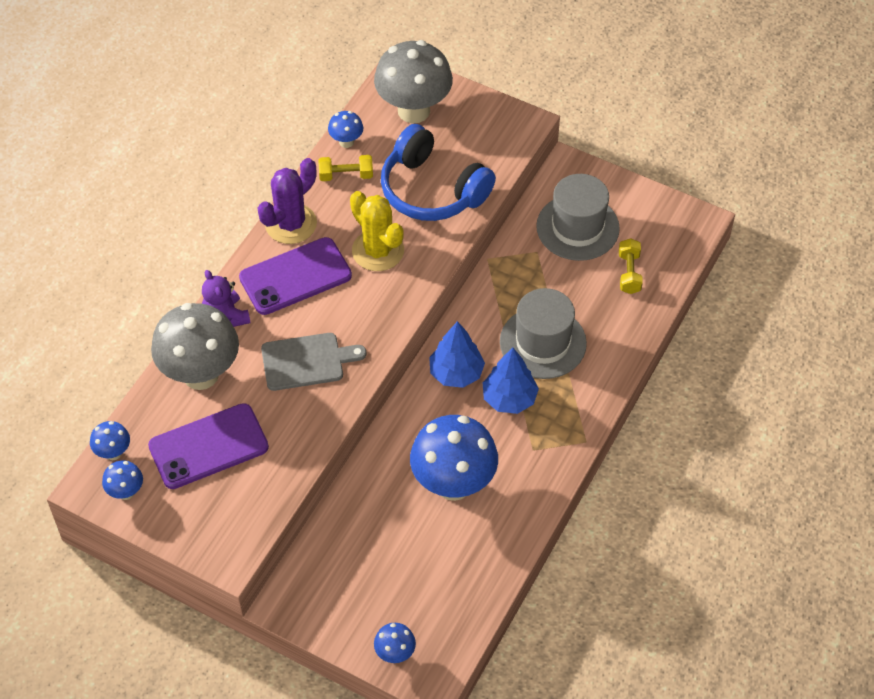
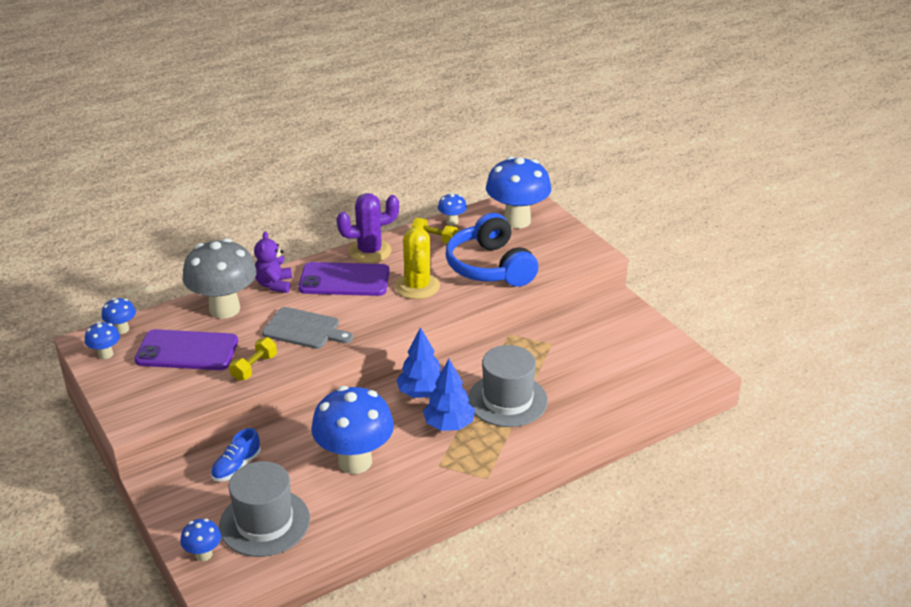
camera: 30 degrees right, 20 degrees down
(346, 546) = (236, 467): none -> blue shoe
(413, 111) = (517, 221): grey mushroom -> blue mushroom
(577, 227) = (597, 340): grey hat -> grey hat (264, 522)
(629, 273) = (617, 383): yellow dumbbell -> yellow dumbbell (254, 367)

